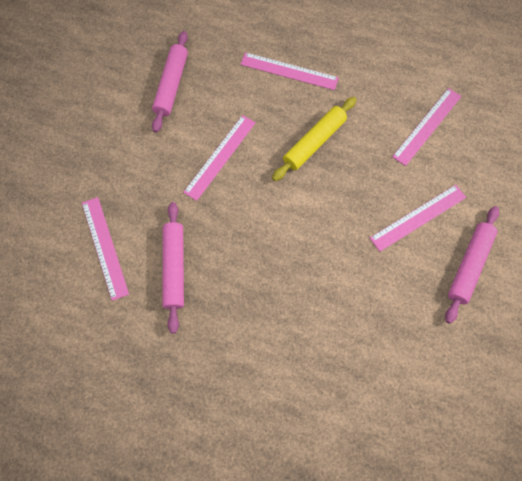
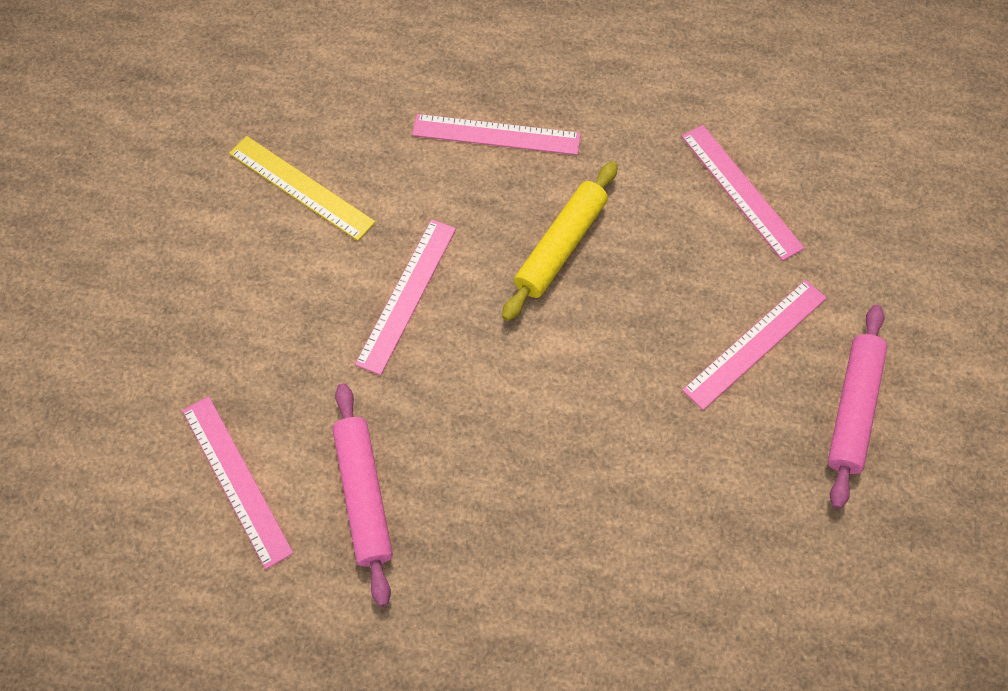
camera: 10 degrees left, 5 degrees down
(171, 85) = (301, 187): pink rolling pin -> yellow ruler
(427, 126) = (741, 191): pink ruler -> pink ruler turned 60 degrees counterclockwise

